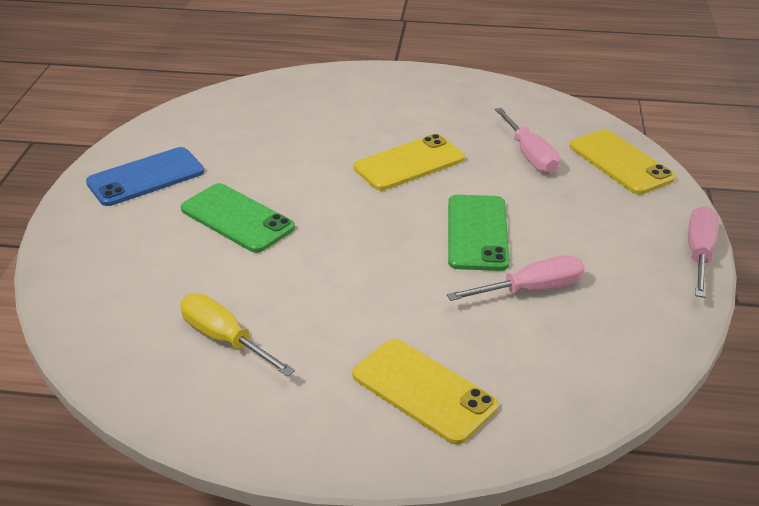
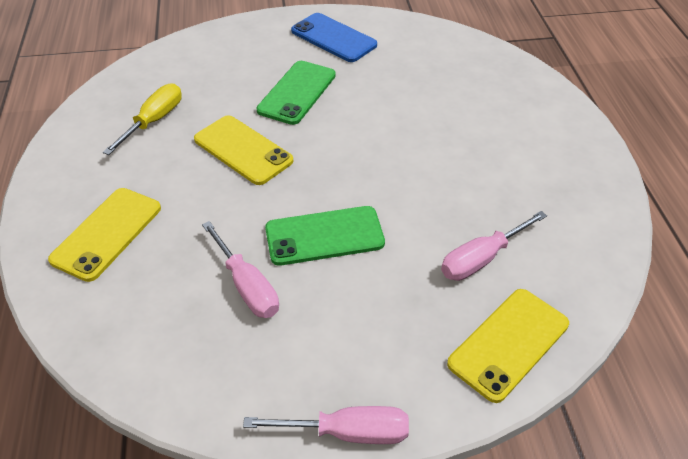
camera: 75 degrees right, 10 degrees up
(409, 163) = (421, 172): yellow phone -> yellow phone (243, 150)

